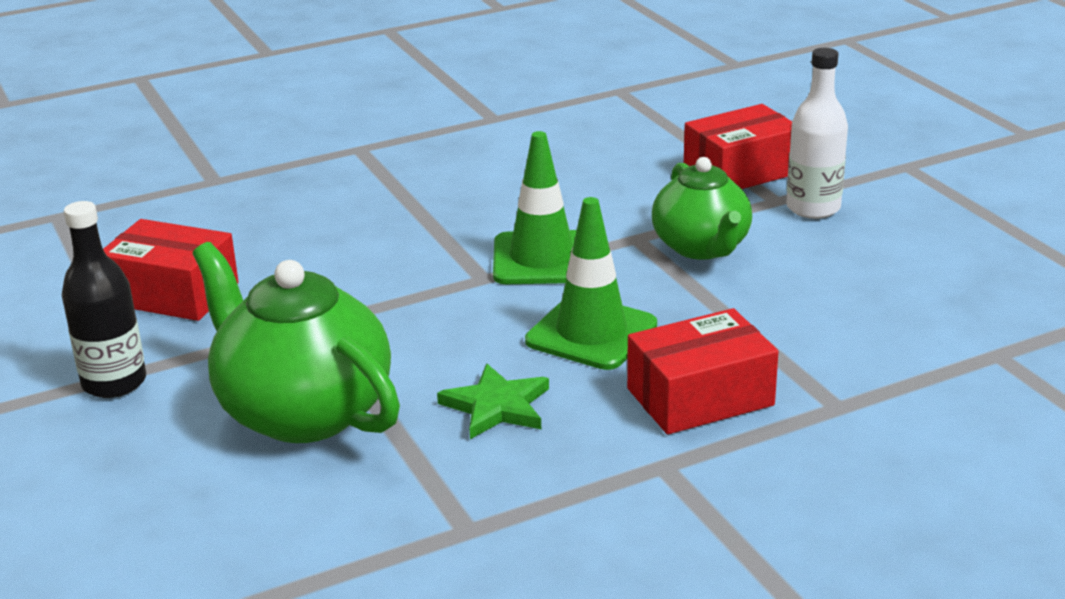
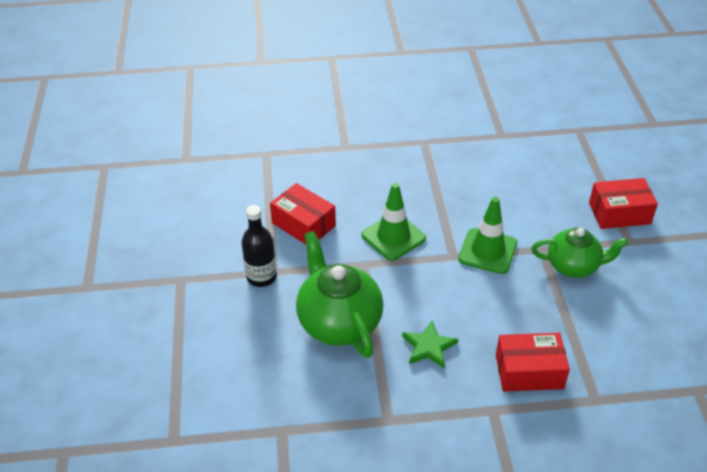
camera: 20 degrees right, 15 degrees up
(591, 333) = (492, 311): green traffic cone -> green traffic cone (393, 237)
(701, 247) = (573, 266): green teapot -> green teapot turned 90 degrees counterclockwise
(813, 208) = (647, 253): white bottle -> none

